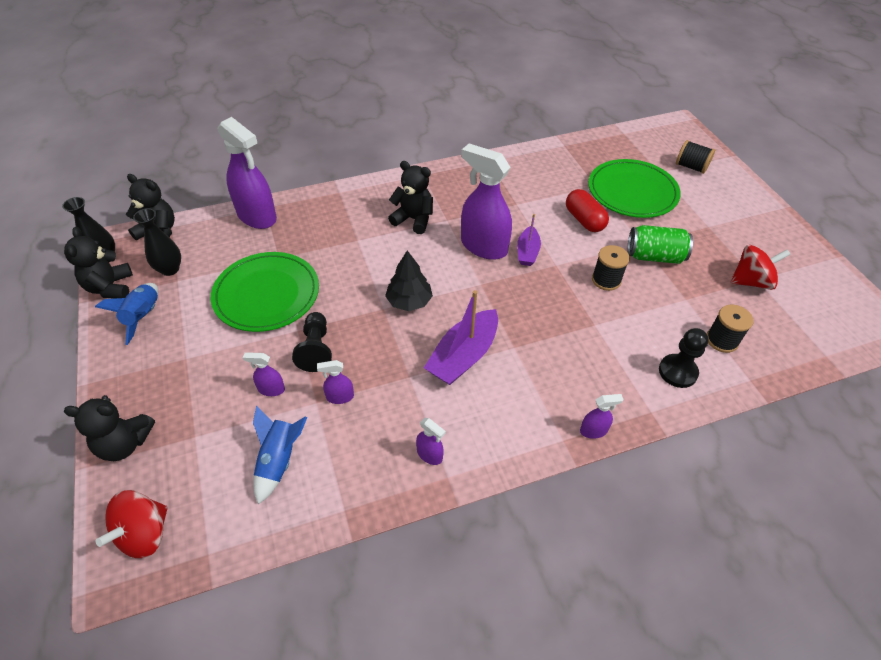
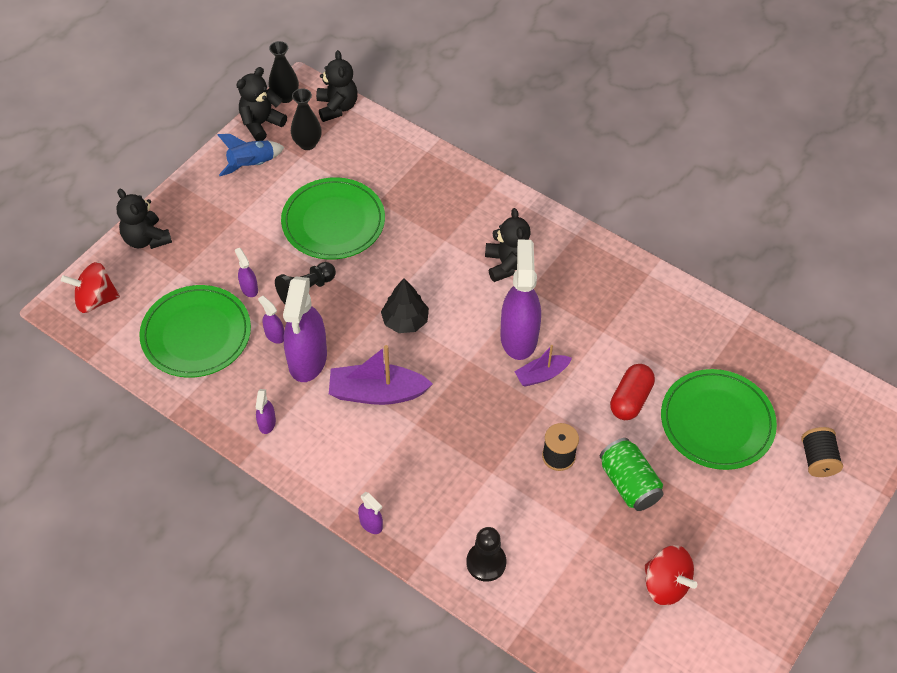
camera: 55 degrees right, 5 degrees up
(257, 216) = (411, 154): purple spray bottle -> purple spray bottle (307, 359)
(279, 460) = (196, 334): blue rocket -> green plate
(722, 340) = (556, 585): black spool -> none

